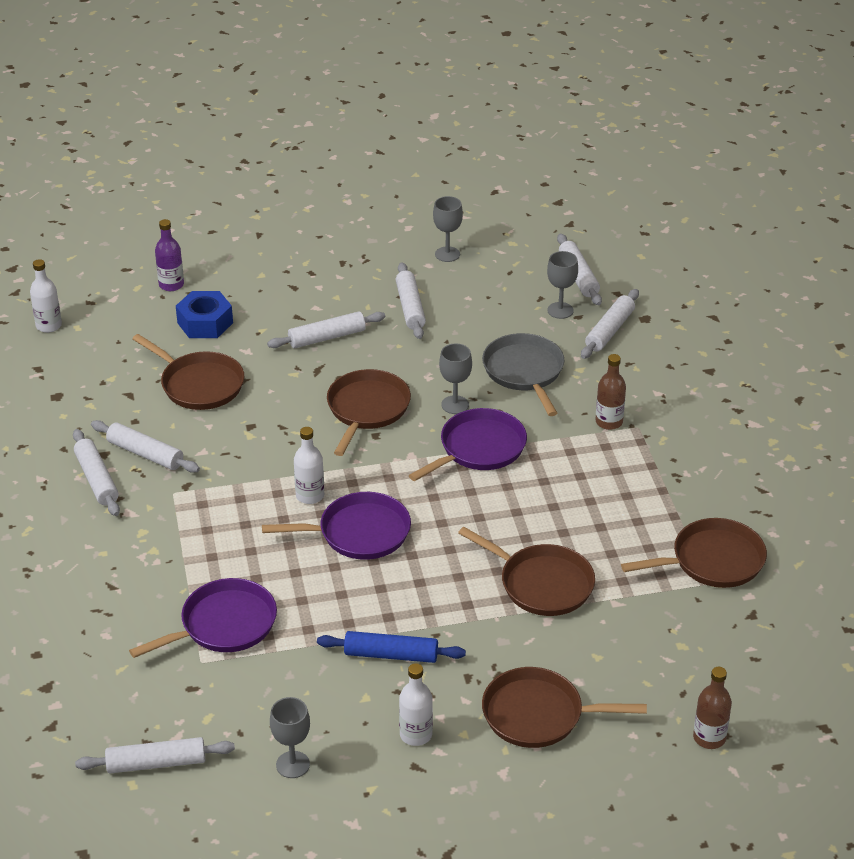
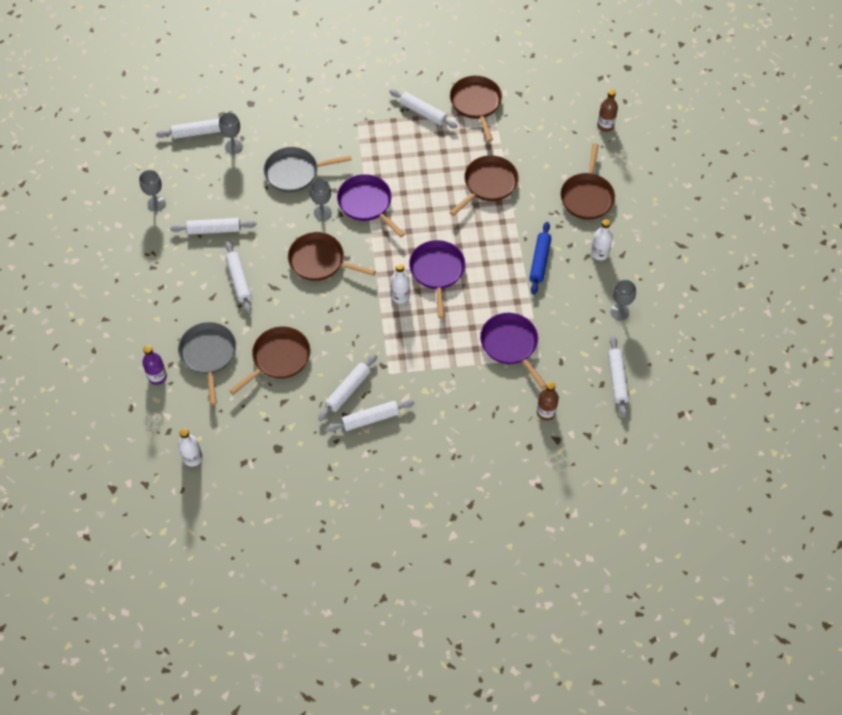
camera: 85 degrees left, 20 degrees up
(205, 323) = (208, 355): blue nut -> grey pan
(609, 330) = (260, 123): white rolling pin -> white rolling pin (423, 113)
(609, 422) = (350, 135): brown bottle -> brown bottle (546, 412)

